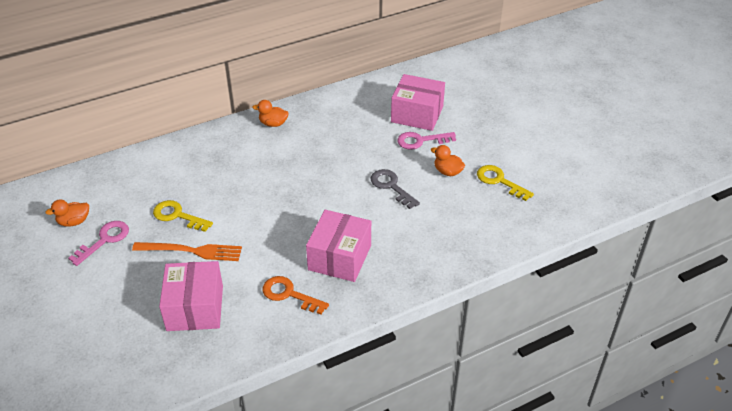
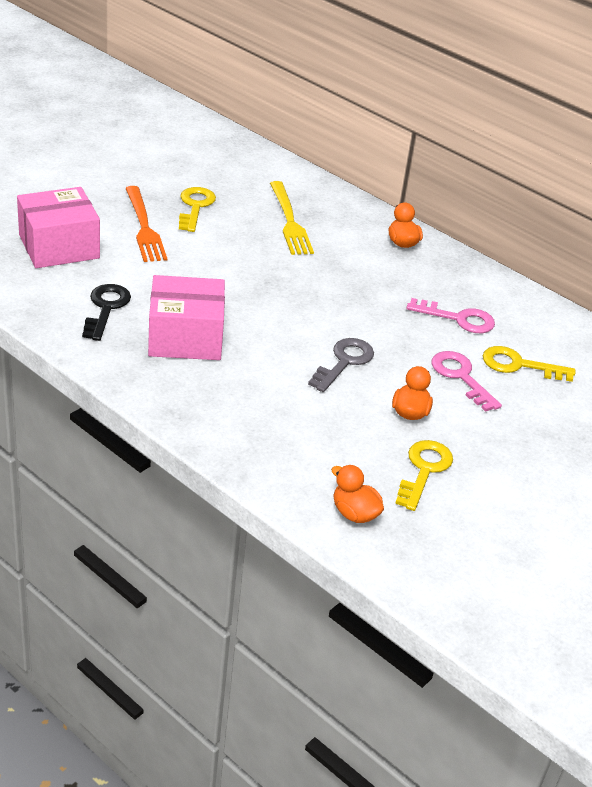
camera: 65 degrees right, 5 degrees down
(74, 222) = (151, 146): orange duck -> orange duck (354, 513)
(104, 240) = (134, 170): pink key -> pink key (458, 319)
(222, 170) = (289, 221): none -> yellow fork
(289, 294) = (106, 308): orange key -> black key
(417, 114) = (519, 365): pink box -> yellow key

